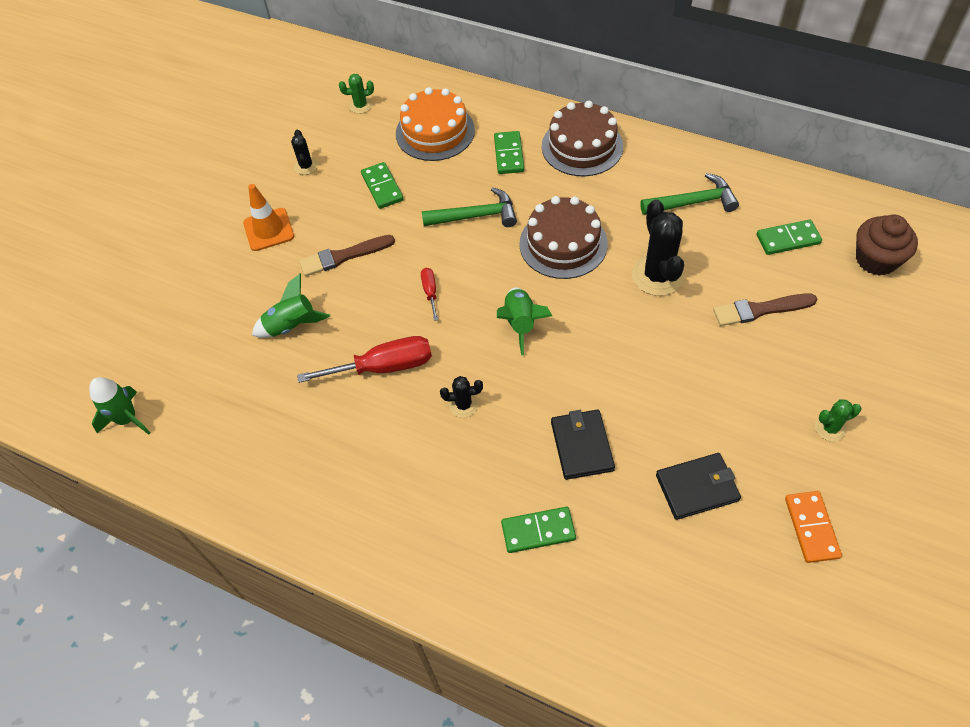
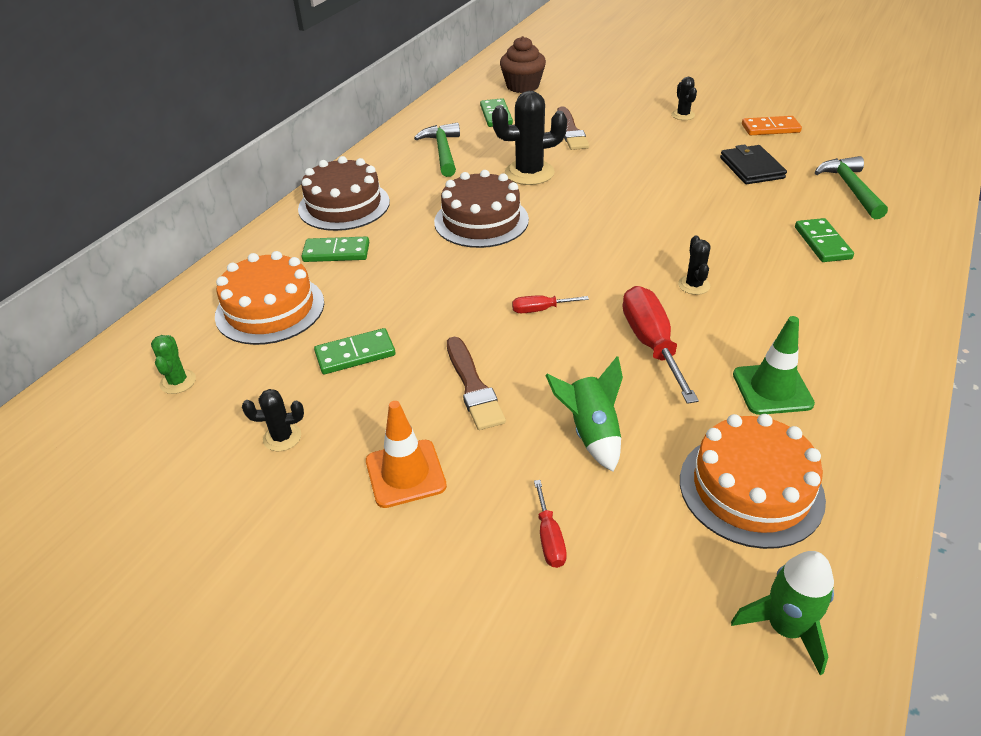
camera: 90 degrees left, 15 degrees down
(209, 304) = (549, 538): none -> red screwdriver
(229, 416) = (751, 489): none -> orange cake
(325, 446) = (772, 389): none -> green traffic cone
(475, 216) = (428, 276): green hammer -> green hammer (851, 189)
(520, 323) = (586, 248): green rocket -> none
(582, 446) = (726, 218): black wallet -> none
(830, 428) = (683, 115): green cactus -> black cactus

